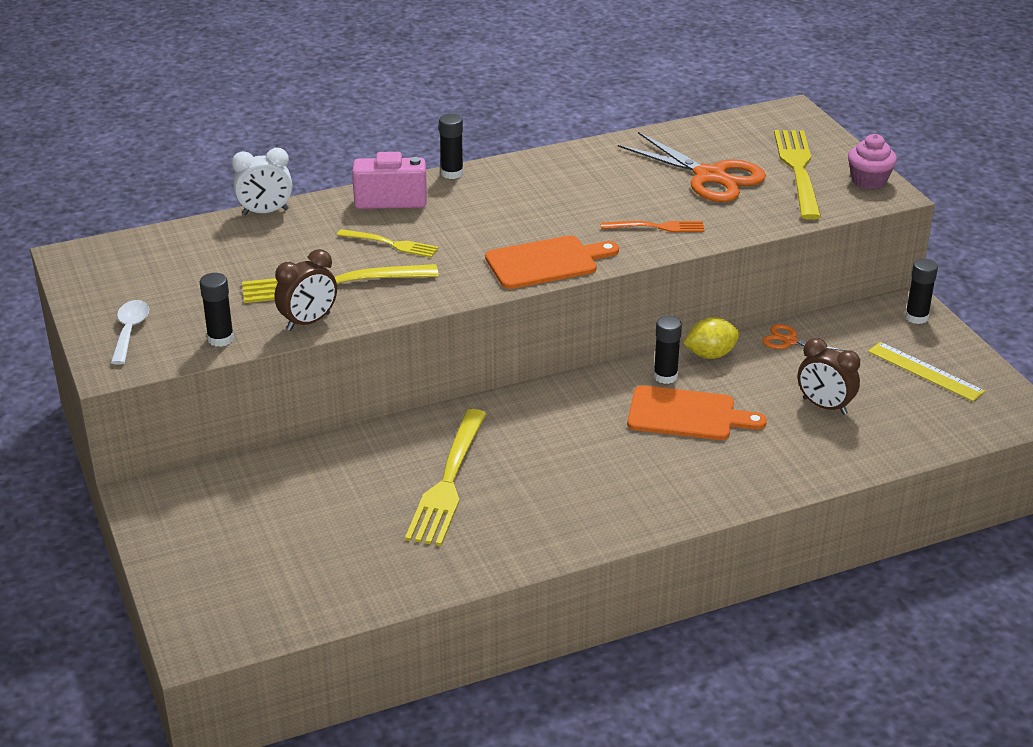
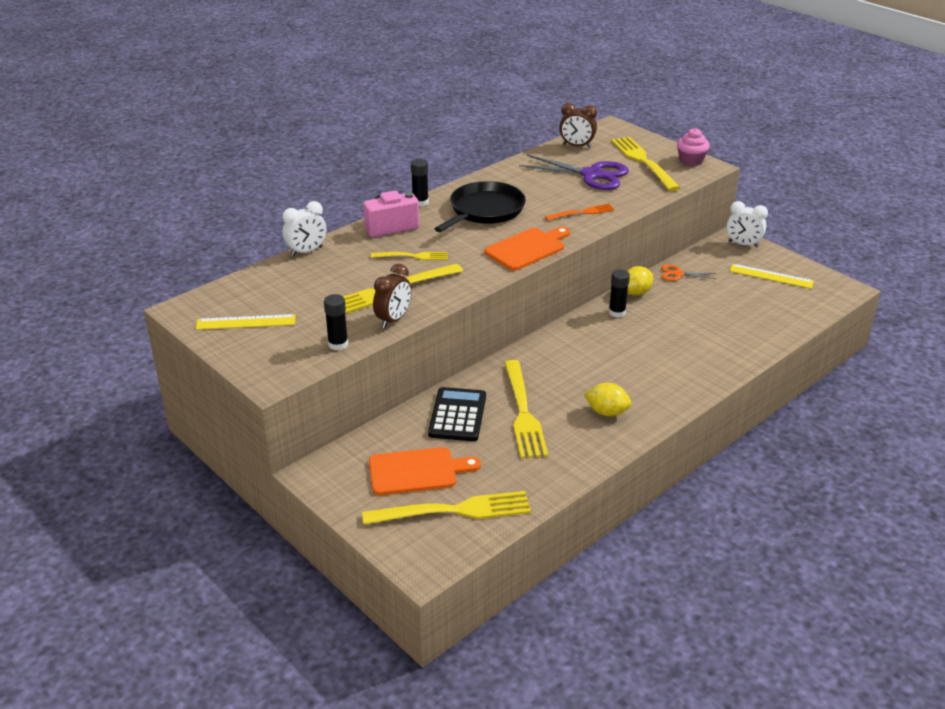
camera: 20 degrees left, 0 degrees up
(130, 331) = (265, 353): white spoon -> none
(133, 288) = (246, 322): none -> yellow ruler
(278, 584) = (453, 510): none -> yellow fork
(363, 466) = (457, 415): none -> black calculator
(527, 200) = (484, 210): none -> black pan
(557, 507) = (607, 412): none -> yellow lemon
(687, 415) = (647, 334): orange cutting board -> orange cutting board (417, 471)
(710, 176) = (592, 175): orange scissors -> purple scissors
(824, 406) = (727, 310): brown clock -> brown clock (577, 146)
(916, 317) = (743, 244): black glue stick -> white clock

